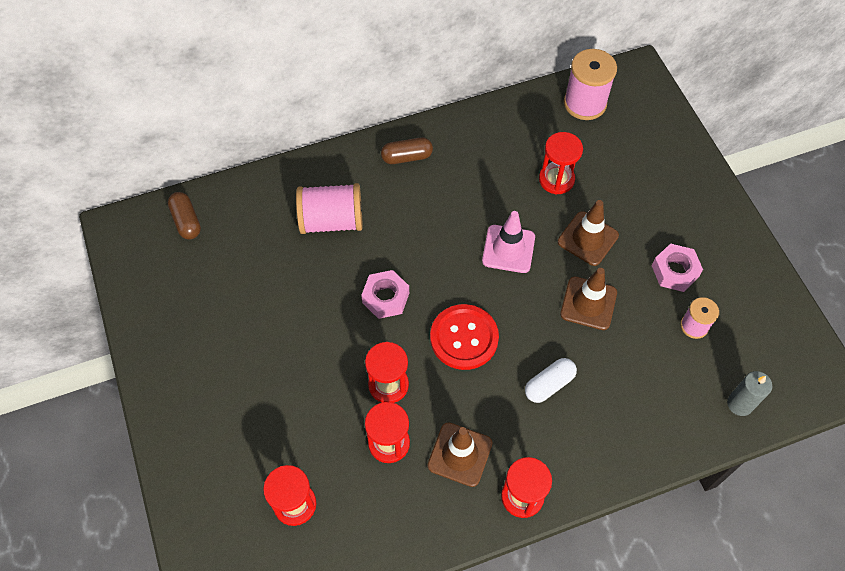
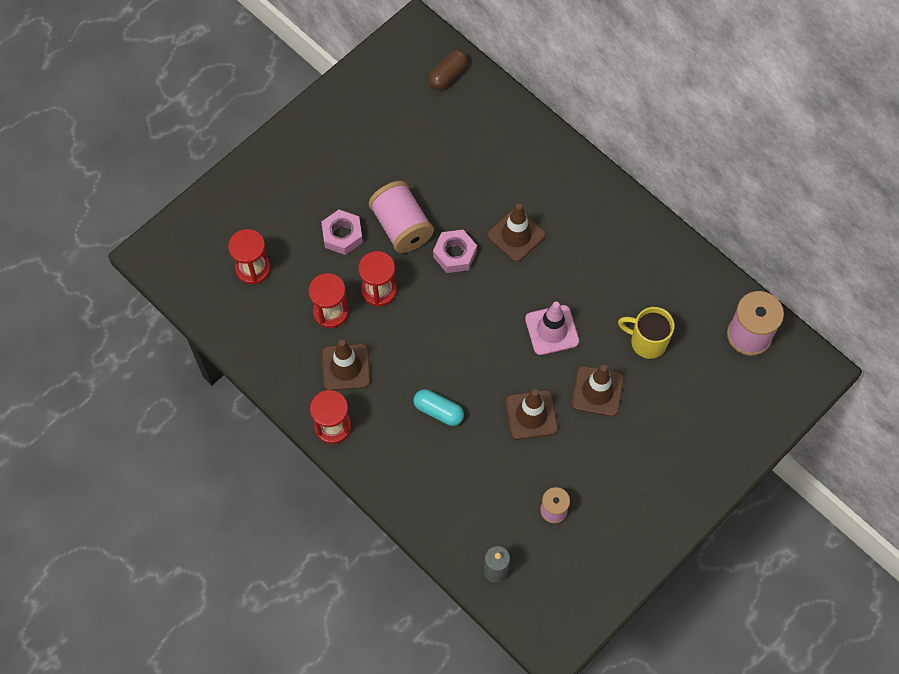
camera: 65 degrees right, 5 degrees up
(332, 221) = (506, 181): pink spool -> pink spool (401, 227)
(394, 236) = (516, 235): none -> brown traffic cone
(407, 157) = (602, 210): brown capsule -> none
(464, 338) = (448, 329): red button -> none
(549, 384) = (438, 411): white capsule -> turquoise capsule
(556, 179) = (647, 342): red hourglass -> yellow mug
(674, 271) = (602, 476): pink nut -> pink nut (342, 235)

